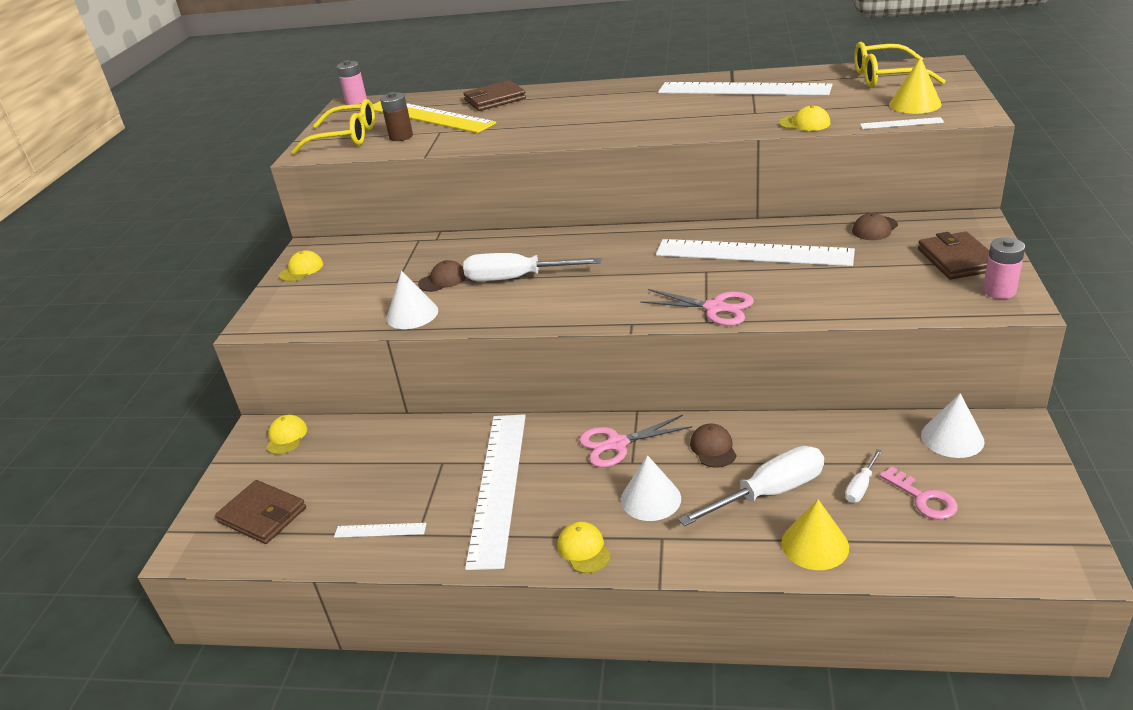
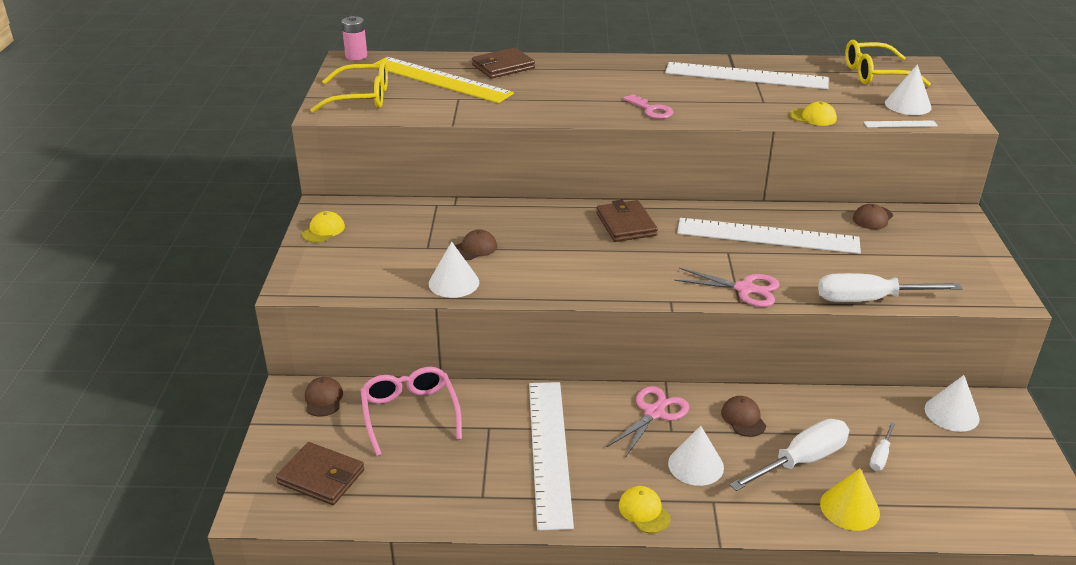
camera: 10 degrees left, 0 degrees up
(286, 437) = (323, 399): yellow cap -> brown cap
(366, 450) = (410, 414): none -> pink glasses
(380, 530) = (444, 492): white ruler -> none
(401, 137) = (420, 101): brown battery -> none
(515, 278) = (546, 250): white screwdriver -> white screwdriver (868, 300)
(617, 444) = (654, 413): pink scissors -> pink scissors turned 150 degrees clockwise
(915, 104) = (908, 105): yellow cone -> white cone
(923, 498) = (935, 467): pink key -> pink key (651, 110)
(957, 260) = (950, 252): brown wallet -> brown wallet (626, 224)
(999, 291) = (991, 284): pink battery -> none

